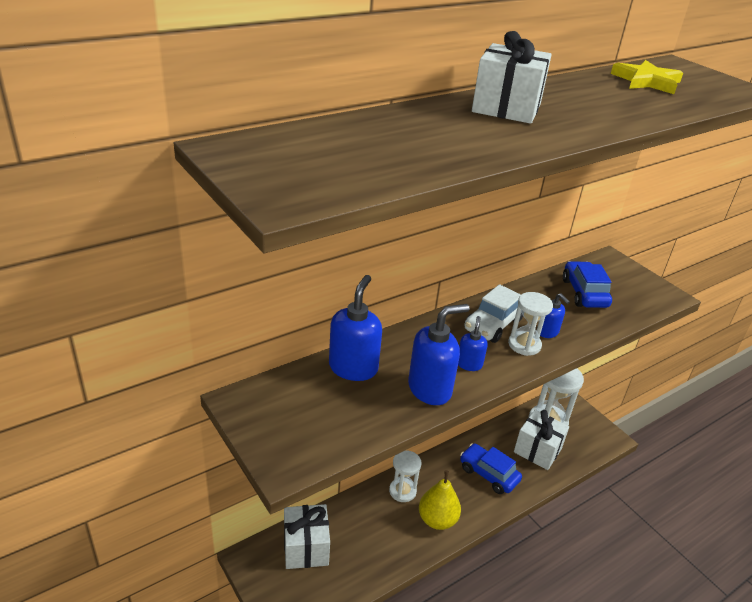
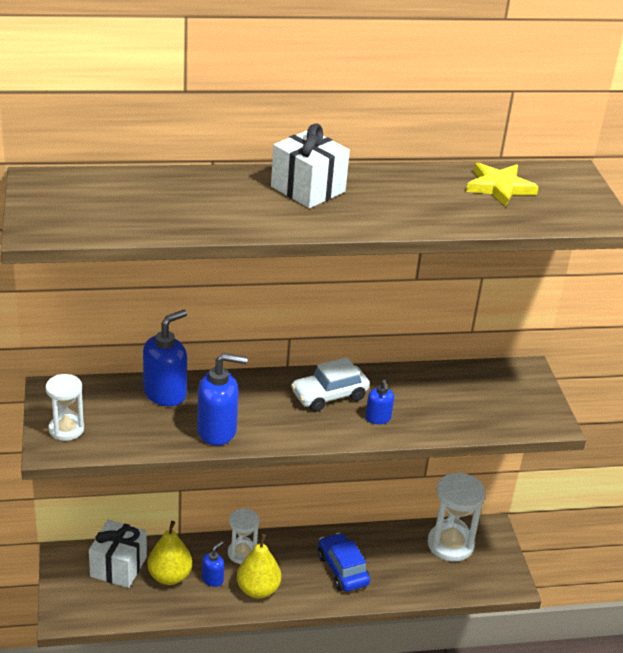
camera: 25 degrees right, 0 degrees up
(357, 538) = (169, 576): none -> yellow pear
(469, 364) = (272, 422): blue soap dispenser -> blue soap dispenser (212, 579)
(524, 345) = (342, 422): white hourglass -> white hourglass (66, 429)
(537, 450) = (415, 567): white gift -> none
(584, 293) = (458, 394): blue car -> none

